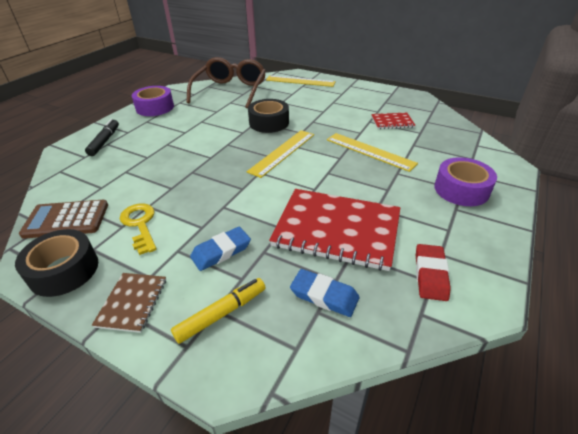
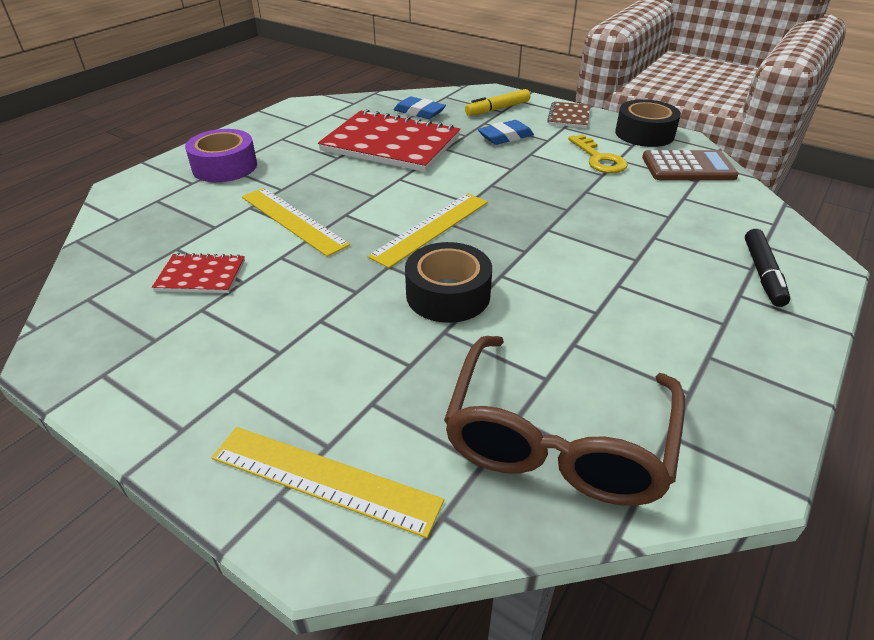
camera: 175 degrees left, 0 degrees up
(155, 107) = (743, 373): purple tape -> none
(430, 275) = (329, 116): red eraser -> none

